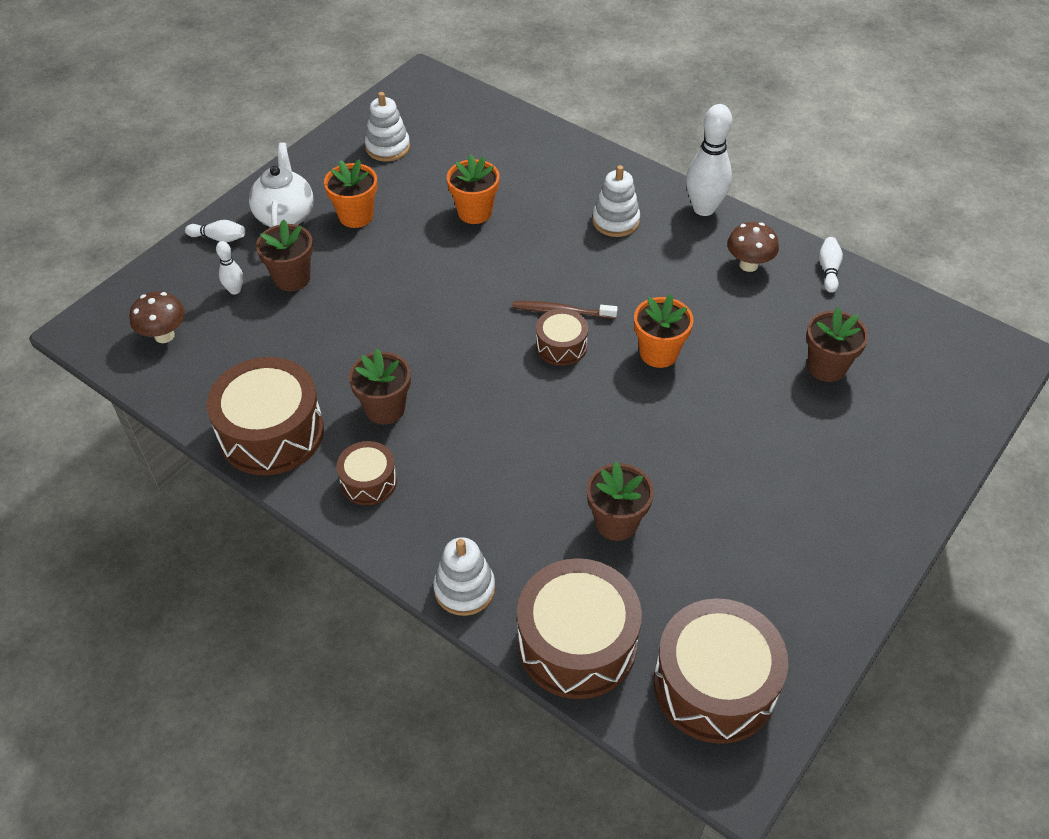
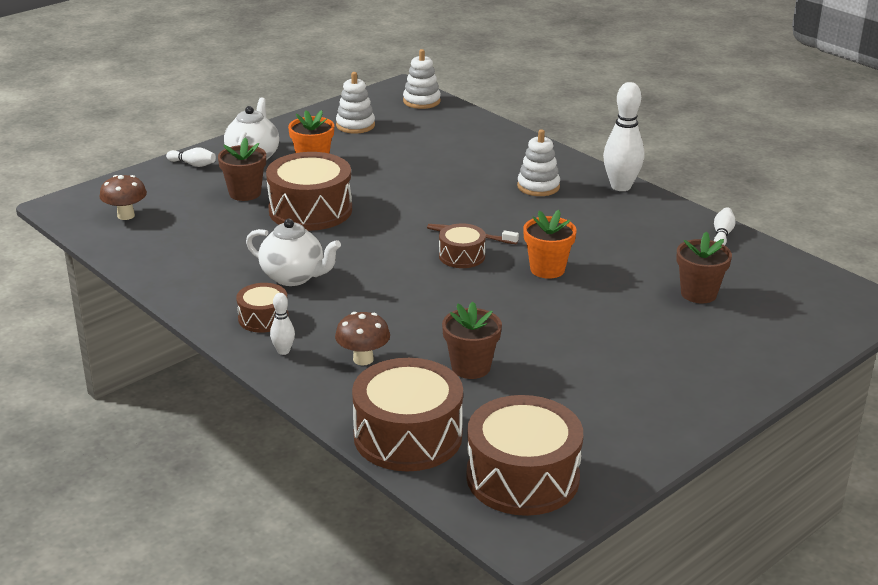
camera: 10 degrees right, 20 degrees down
(235, 290) = (194, 195): white bowling pin -> white bowling pin (283, 351)
(271, 432) = (192, 281): brown drum -> brown drum (310, 210)
(385, 409) = (294, 277): brown flower pot -> white teapot
(464, 589) = (321, 391): white stacking toy -> white stacking toy (421, 101)
(474, 212) = (416, 170): orange flower pot -> none
(748, 265) = (649, 224): brown mushroom -> brown mushroom (363, 359)

